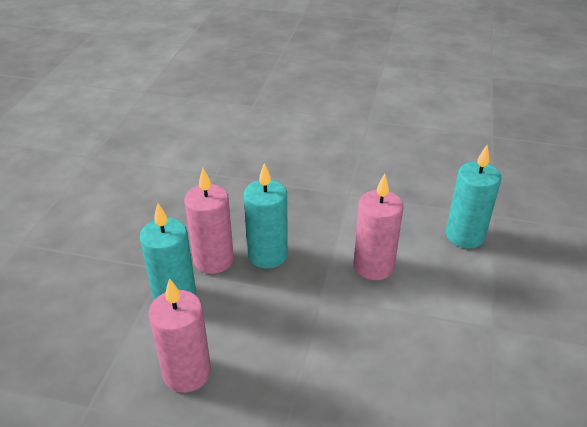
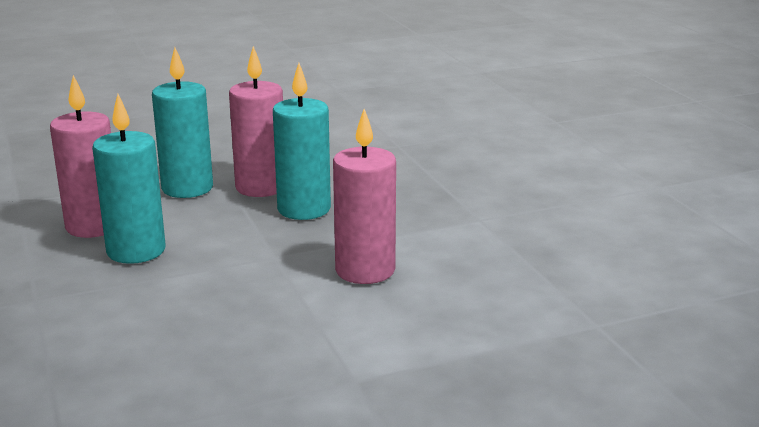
camera: 55 degrees right, 15 degrees down
(465, 236) = (514, 314): turquoise candle -> turquoise candle (136, 251)

